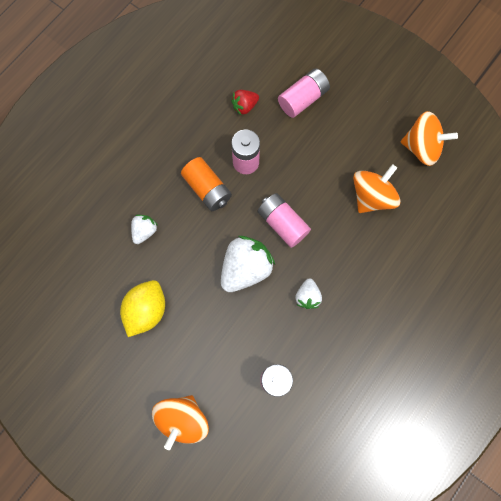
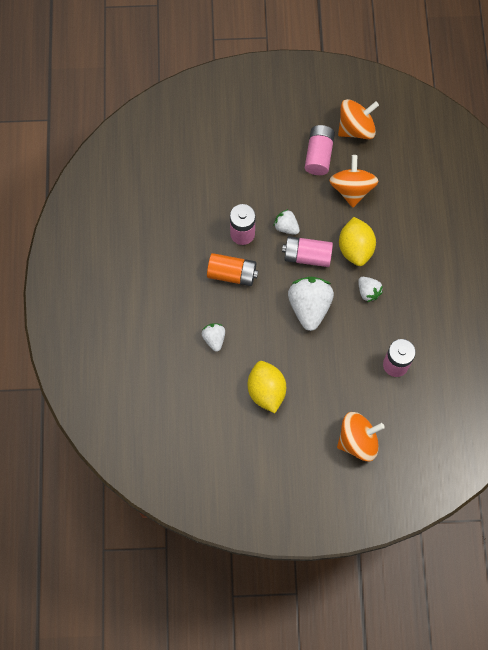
camera: 40 degrees left, 5 degrees down
(183, 419) = (358, 441): orange spinning top -> orange spinning top turned 90 degrees counterclockwise
(244, 106) = (205, 194): red strawberry -> none
(287, 185) = (286, 227): none -> white strawberry
(303, 99) = (242, 157): pink battery -> pink battery (319, 155)
(329, 250) = (355, 248): none -> yellow lemon

